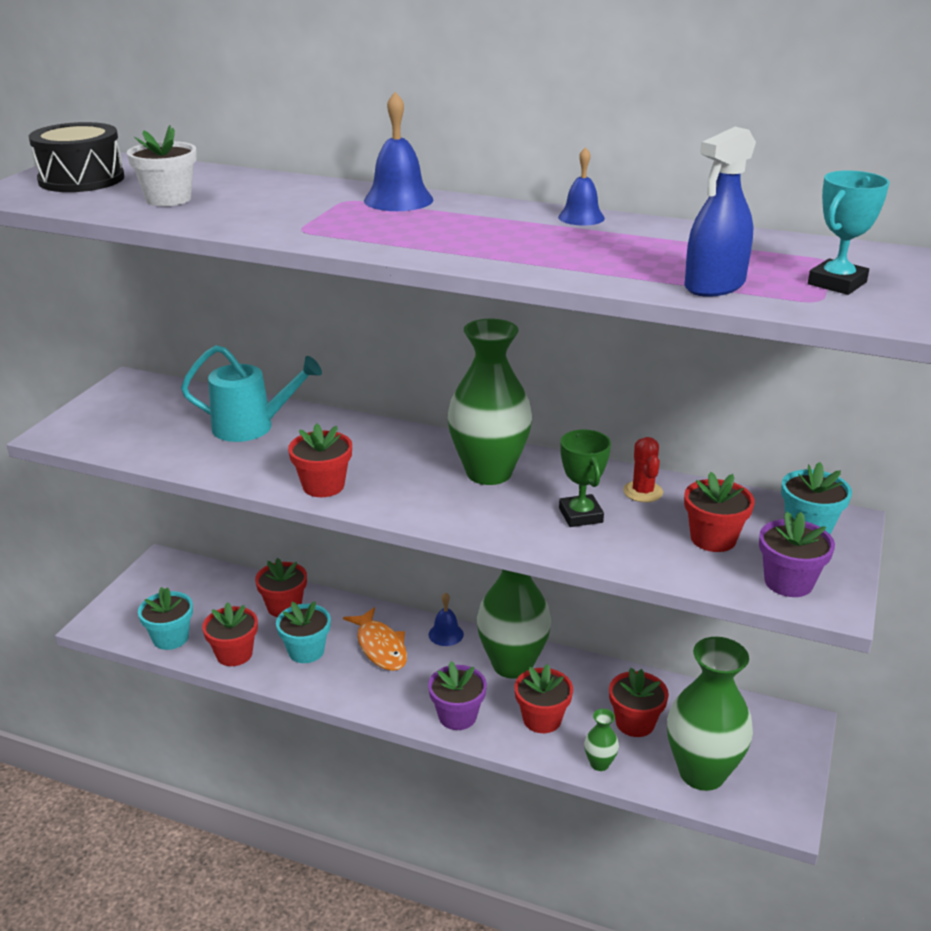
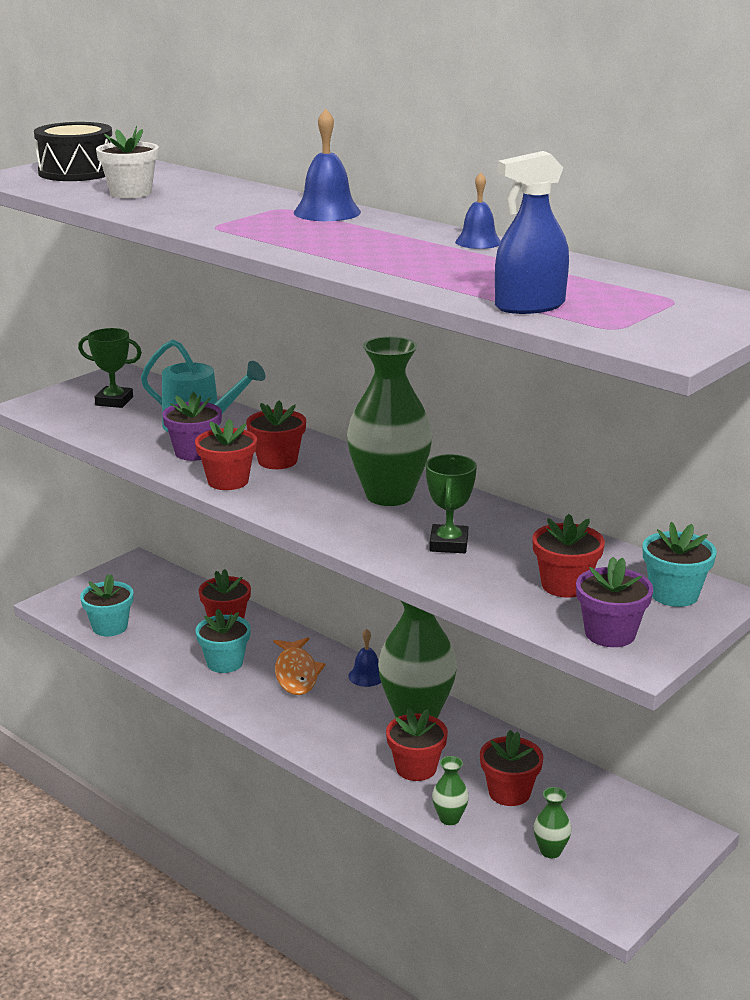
camera: 20 degrees right, 5 degrees down
(143, 414) = (114, 401): none -> green trophy
(234, 654) = (158, 651): red flower pot -> red flower pot (277, 461)
(457, 716) = (334, 747): purple flower pot -> purple flower pot (194, 452)
(643, 492) = (528, 535): red cactus -> none
(702, 773) = (550, 851): green vase -> green vase, size x0.42
(837, 283) = (653, 318): turquoise trophy -> none

